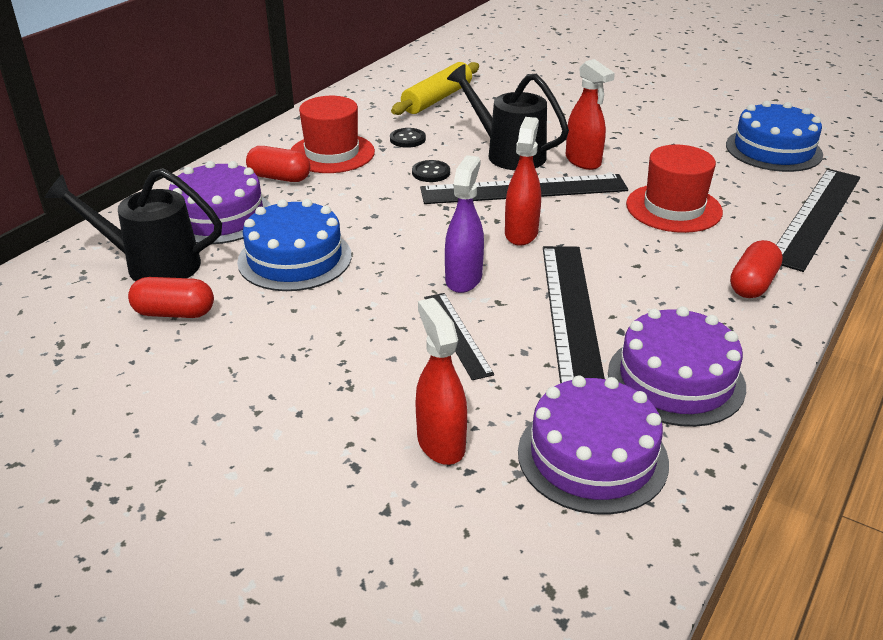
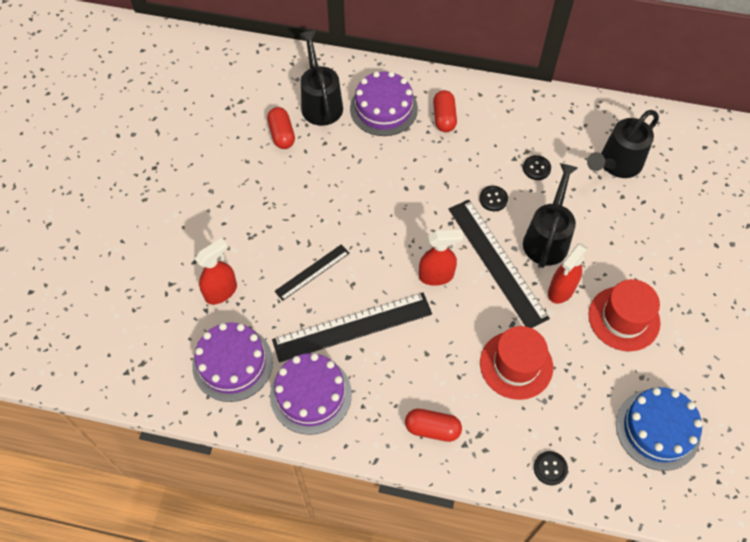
camera: 70 degrees right, 25 degrees up
(295, 258) = (354, 165): blue cake -> none
(332, 153) = (491, 132): red hat -> red hat (624, 318)
(437, 99) = (616, 164): yellow rolling pin -> black watering can
(464, 279) = (369, 259): purple spray bottle -> none
(816, 217) = (550, 468): black ruler -> black button

